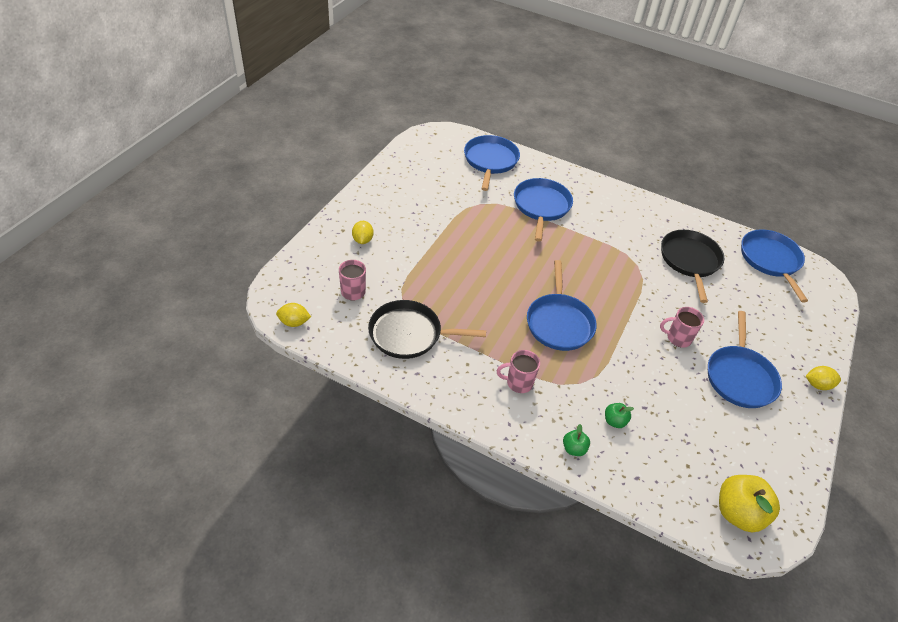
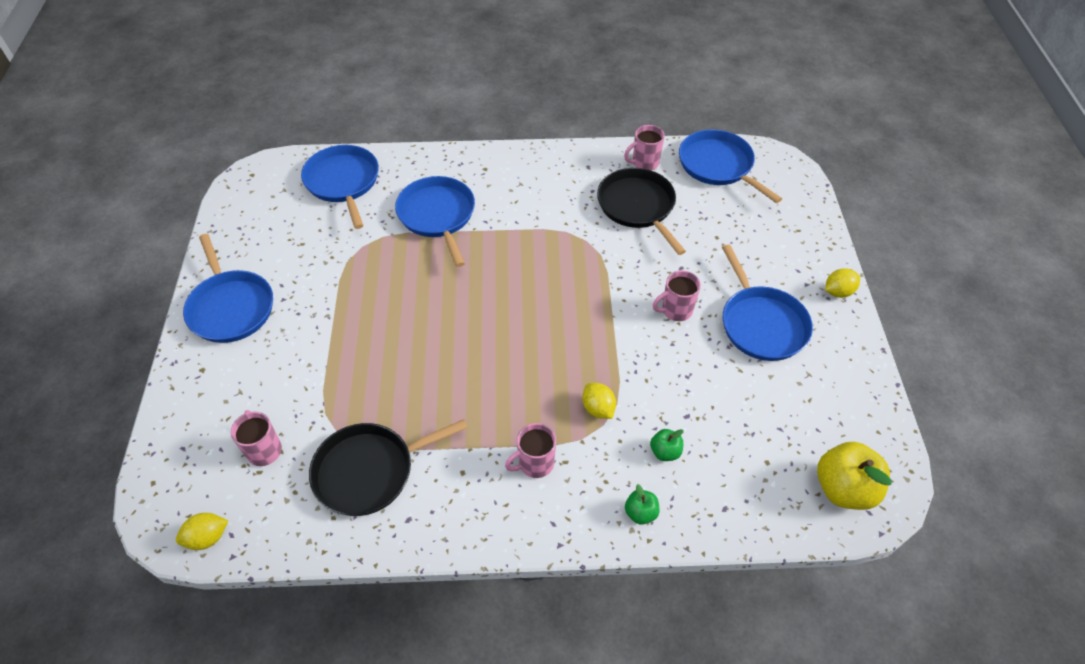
camera: 25 degrees left, 5 degrees up
(362, 240) = (237, 371): yellow lemon -> yellow lemon (598, 408)
(559, 322) = (539, 359): blue pan -> blue pan (230, 307)
(712, 235) = (644, 163): none -> pink mug

